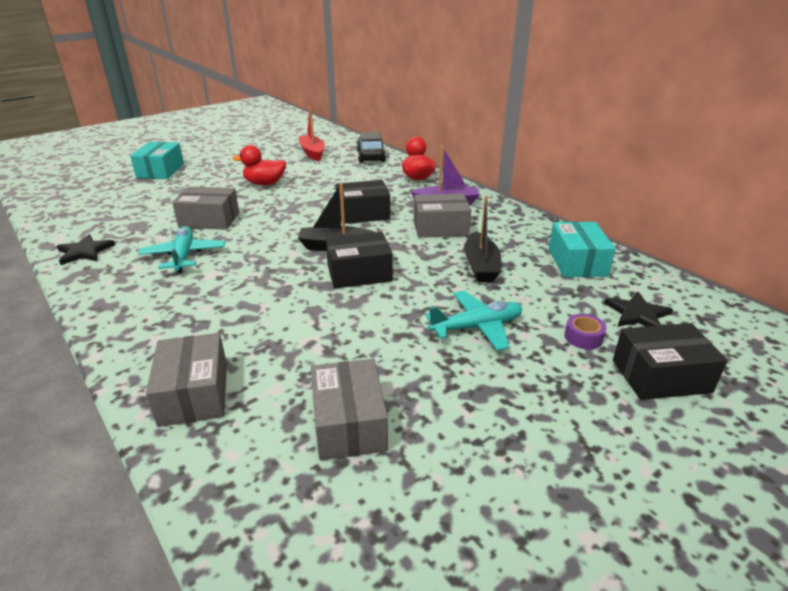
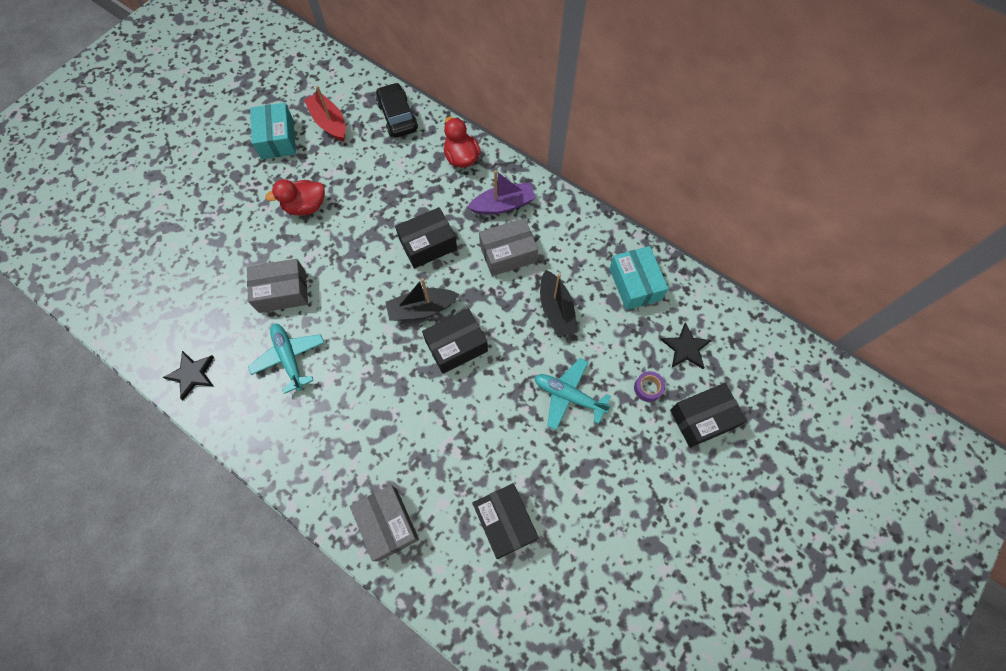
camera: 15 degrees left, 35 degrees up
(160, 171) = (176, 203): turquoise box -> turquoise box (277, 139)
(349, 423) = (505, 522): grey box -> black box
(477, 327) = (568, 396): turquoise plane -> turquoise plane turned 120 degrees counterclockwise

